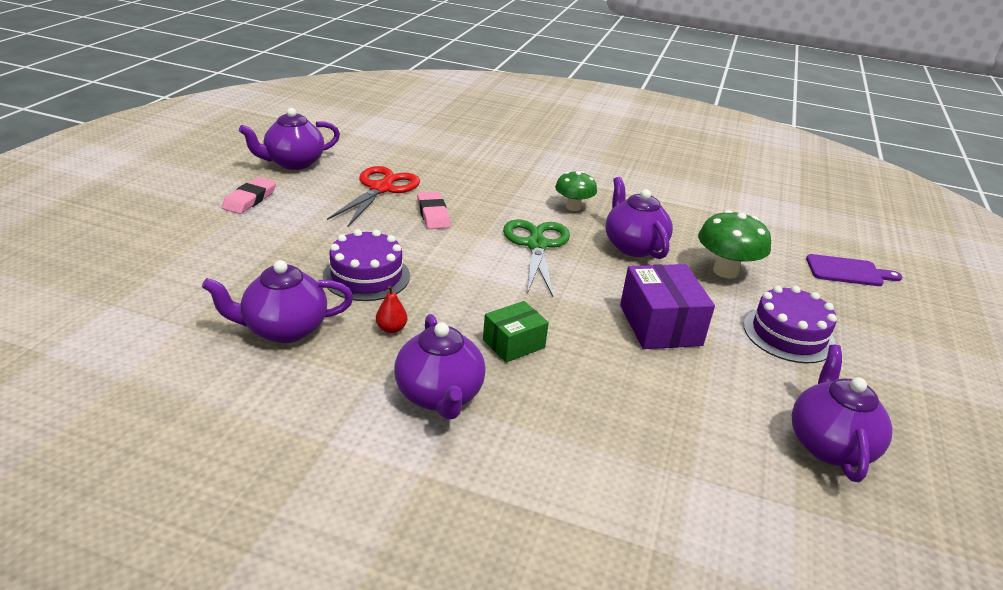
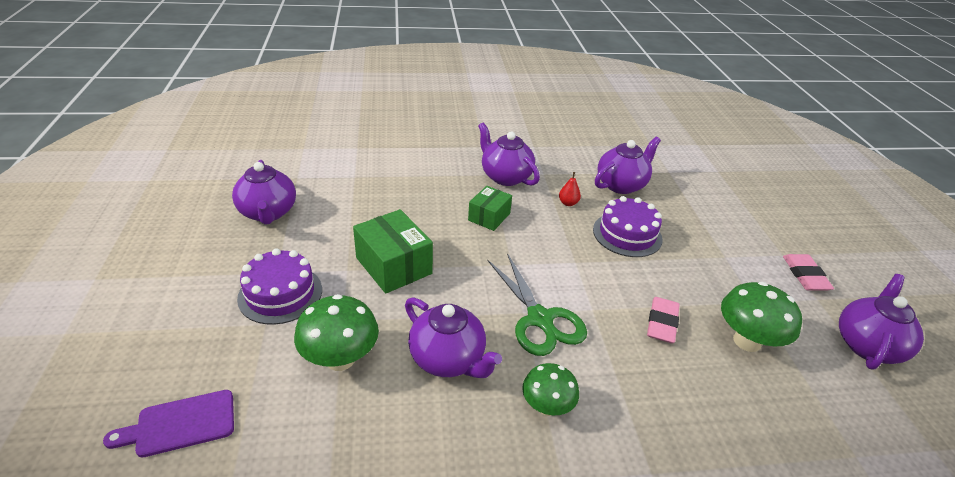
camera: 155 degrees right, 5 degrees up
(381, 189) = (747, 341): red scissors -> green mushroom
(433, 214) = (662, 323): pink eraser -> pink eraser turned 60 degrees clockwise
(660, 325) = (393, 265): purple box -> green box

